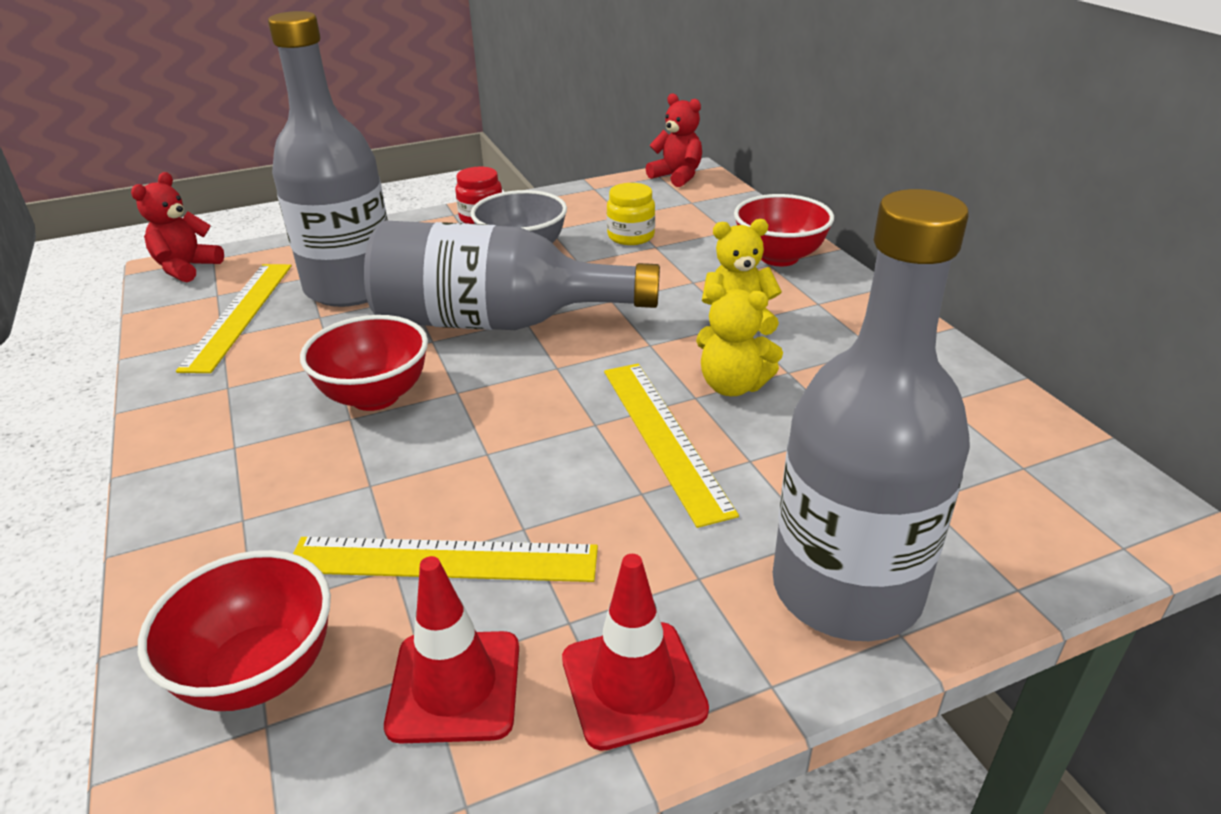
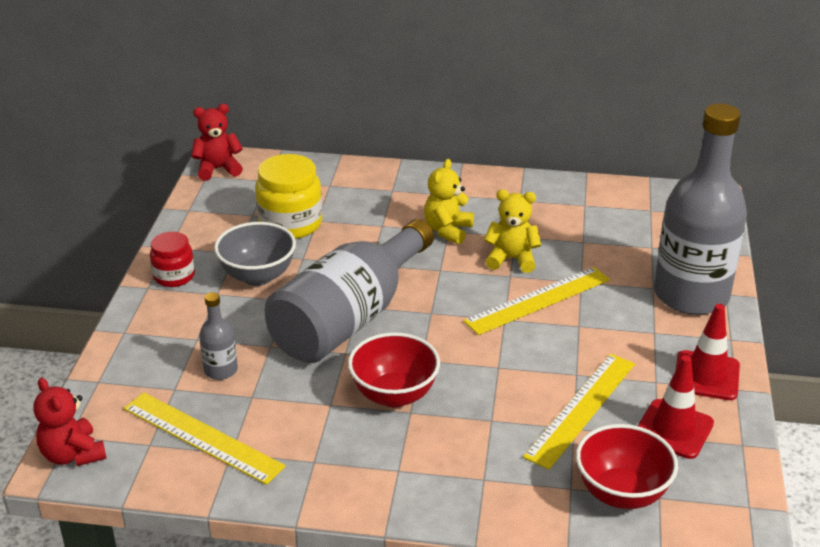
camera: 60 degrees left, 0 degrees up
(351, 287) = (221, 370): grey bottle -> grey bottle, size x0.41
(631, 236) = (290, 224): yellow jar -> yellow jar, size x1.63
(664, 437) = (538, 300): yellow ruler -> yellow ruler turned 45 degrees counterclockwise
(732, 386) = (511, 259): yellow teddy bear -> yellow teddy bear turned 135 degrees counterclockwise
(779, 257) = (388, 183): red bowl -> none

